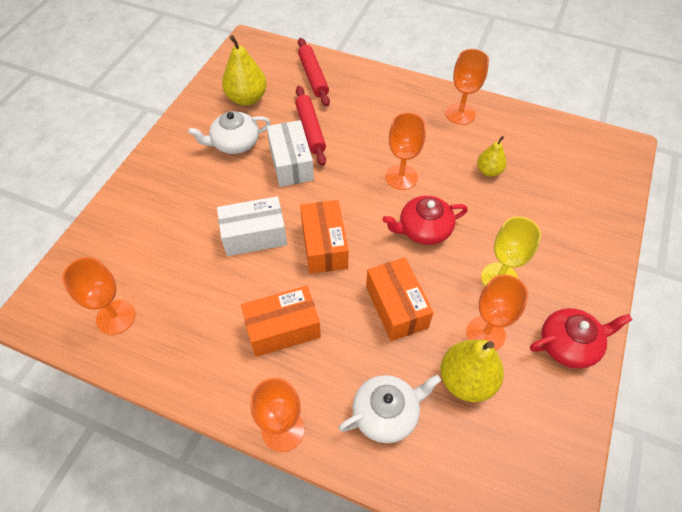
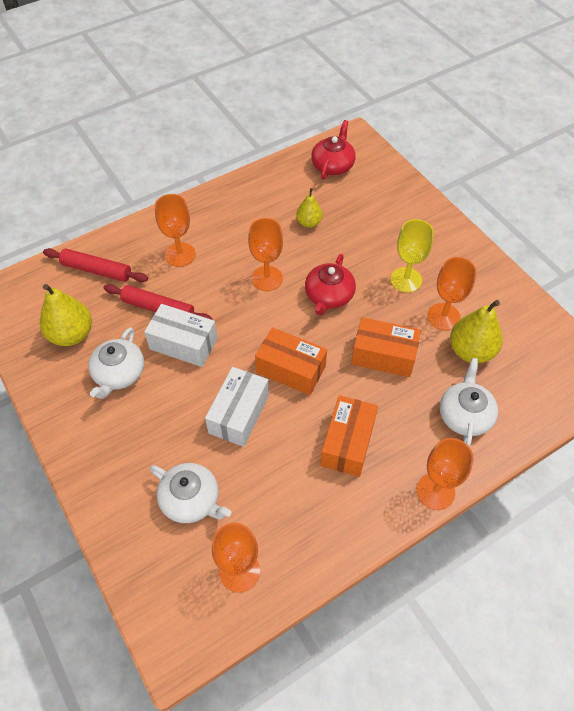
camera: 55 degrees left, 0 degrees up
(158, 250) = (191, 500): none -> white teapot
(460, 114) = (238, 202): orange goblet -> orange goblet (180, 254)
(569, 344) = (483, 277): red teapot -> red teapot (333, 165)

